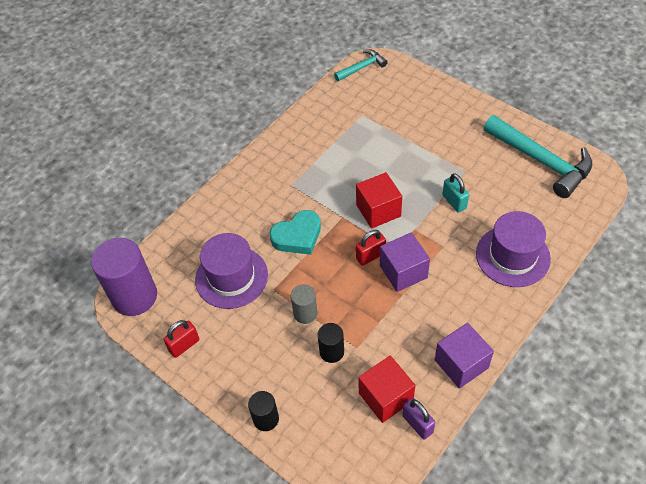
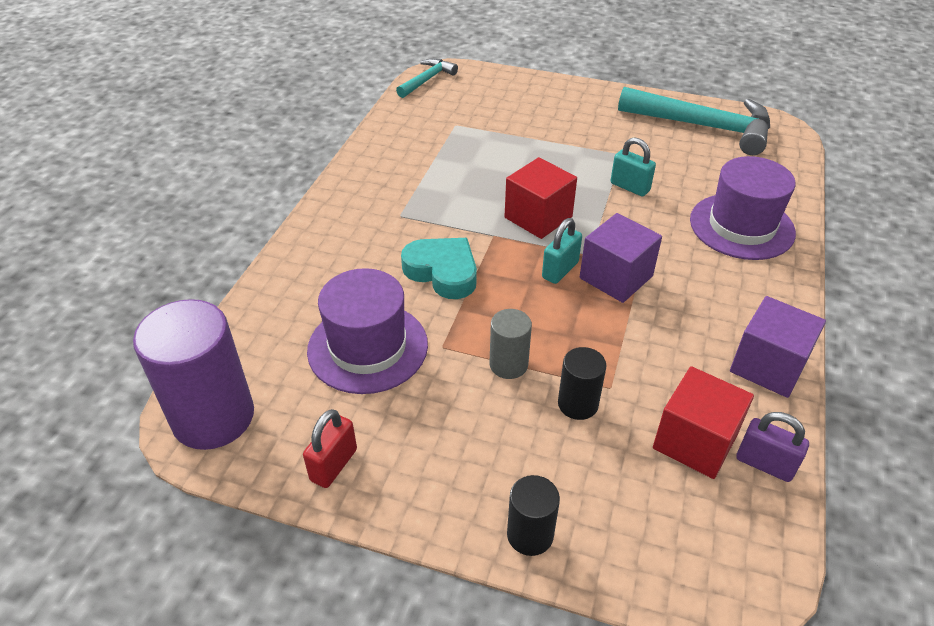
camera: 25 degrees left, 10 degrees down
(297, 236) = (442, 272): turquoise heart -> turquoise heart turned 90 degrees counterclockwise
(370, 256) = (560, 270): red padlock -> turquoise padlock

